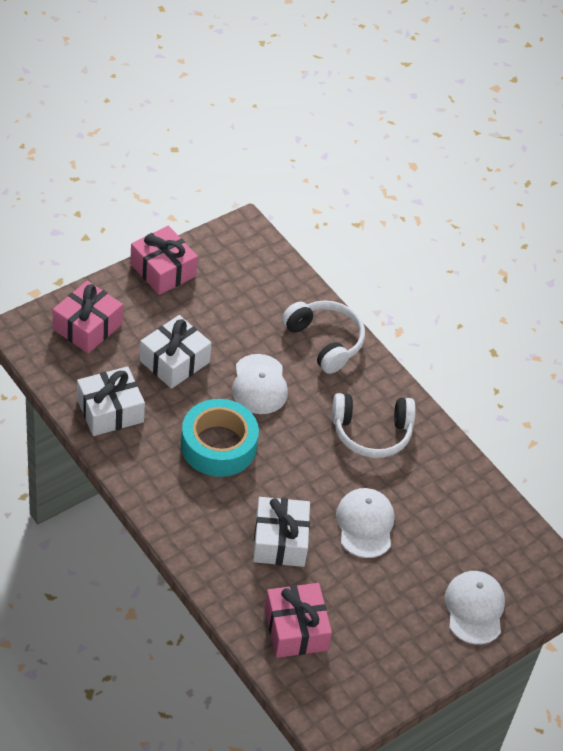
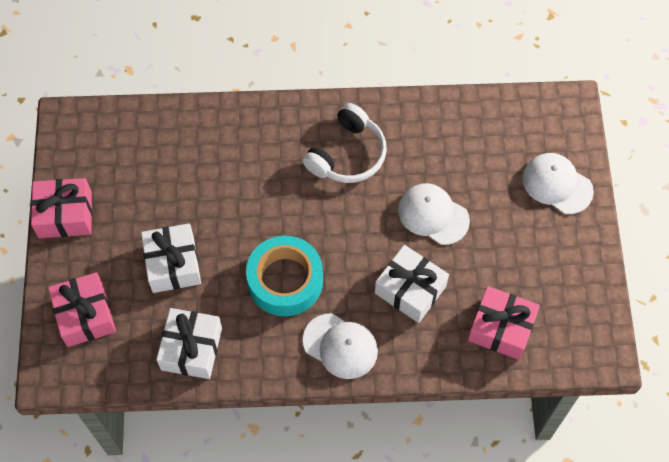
camera: 50 degrees left, 15 degrees up
(259, 385) = (243, 210): white cap -> white cap (340, 346)
(325, 341) = (232, 132): white headphones -> none

